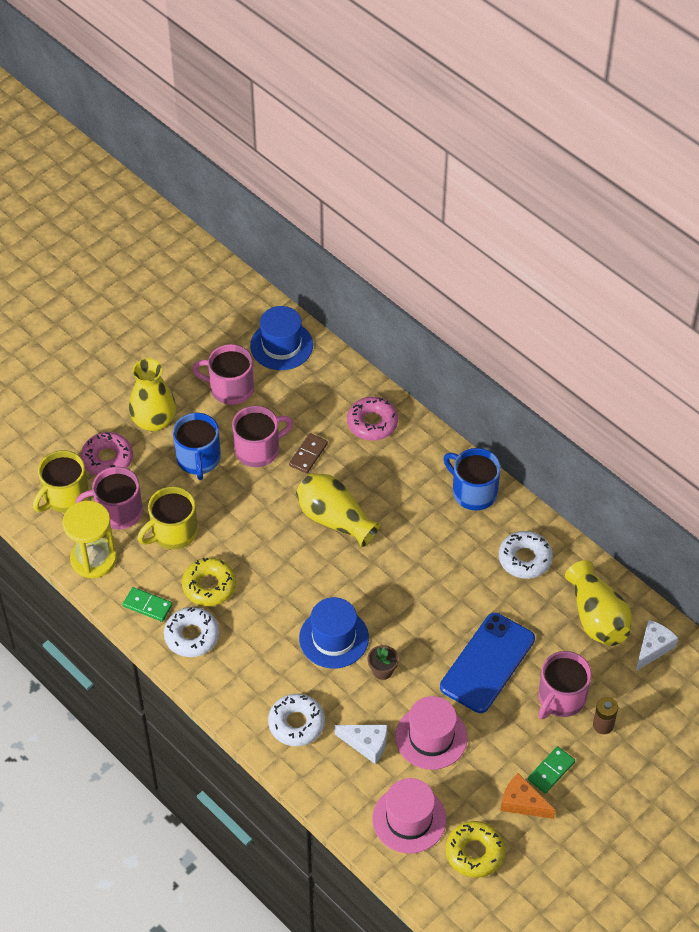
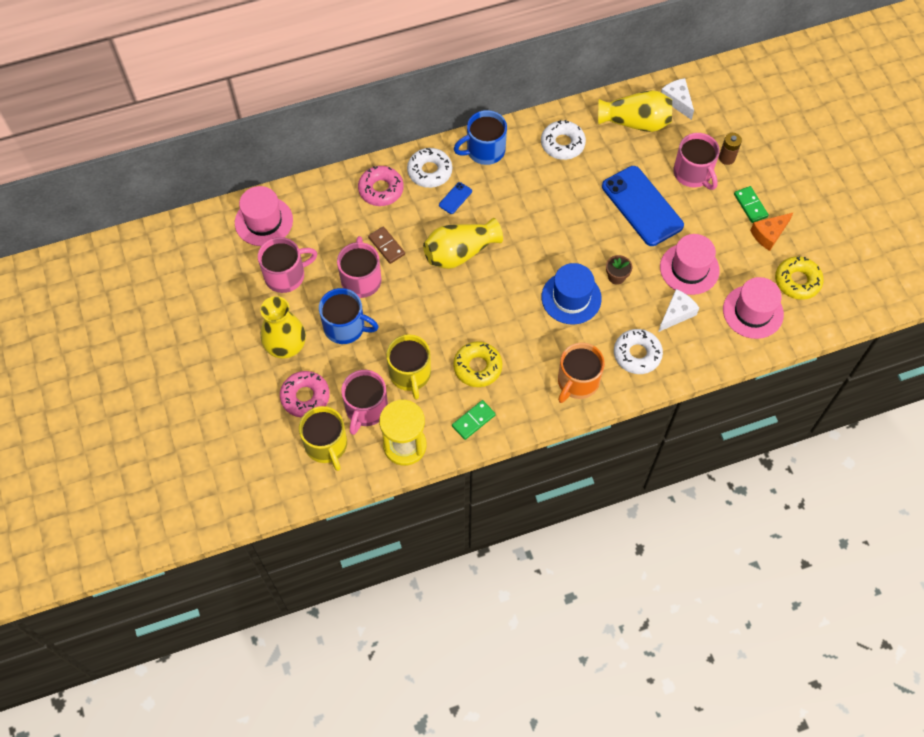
camera: 65 degrees left, 10 degrees up
(192, 636) = (520, 398): white donut -> white donut (429, 171)
(230, 388) = (286, 275): pink mug -> pink mug turned 150 degrees counterclockwise
(236, 680) = (577, 382): none -> orange mug
(281, 345) = (264, 221): blue hat -> pink hat
(398, 489) = (455, 198): none -> blue phone

